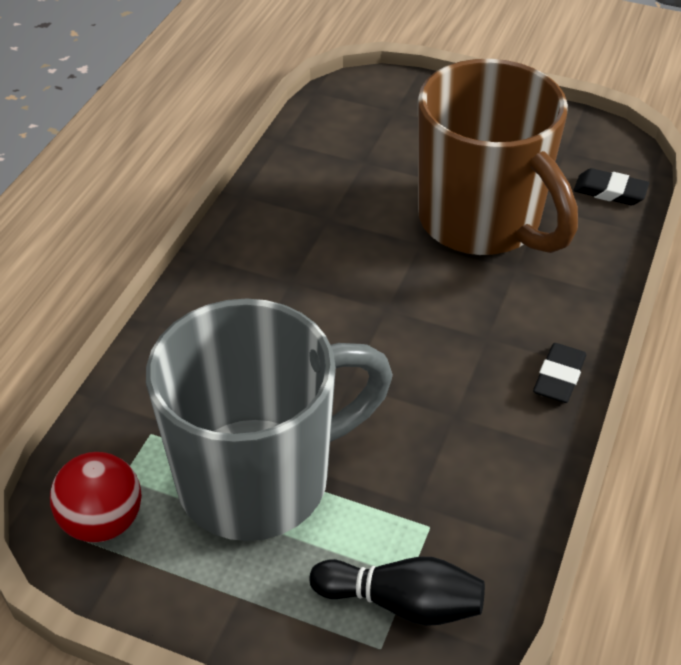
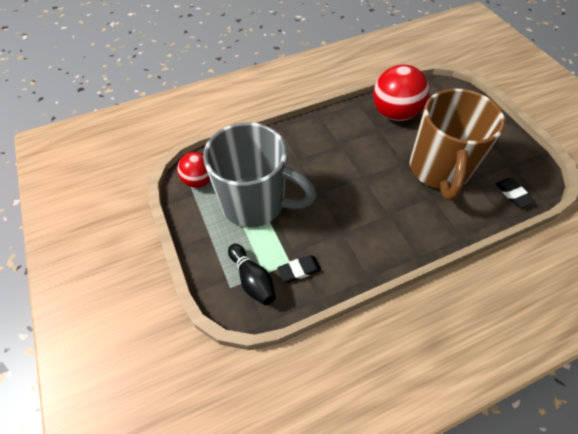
camera: 45 degrees right, 10 degrees up
(322, 176) = (394, 113): none -> red ball
(559, 377) = (399, 250): black eraser -> black eraser (299, 270)

